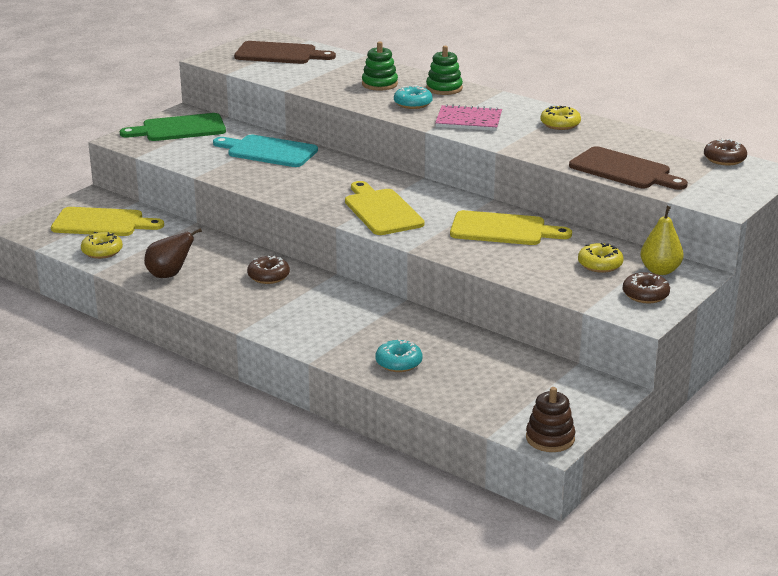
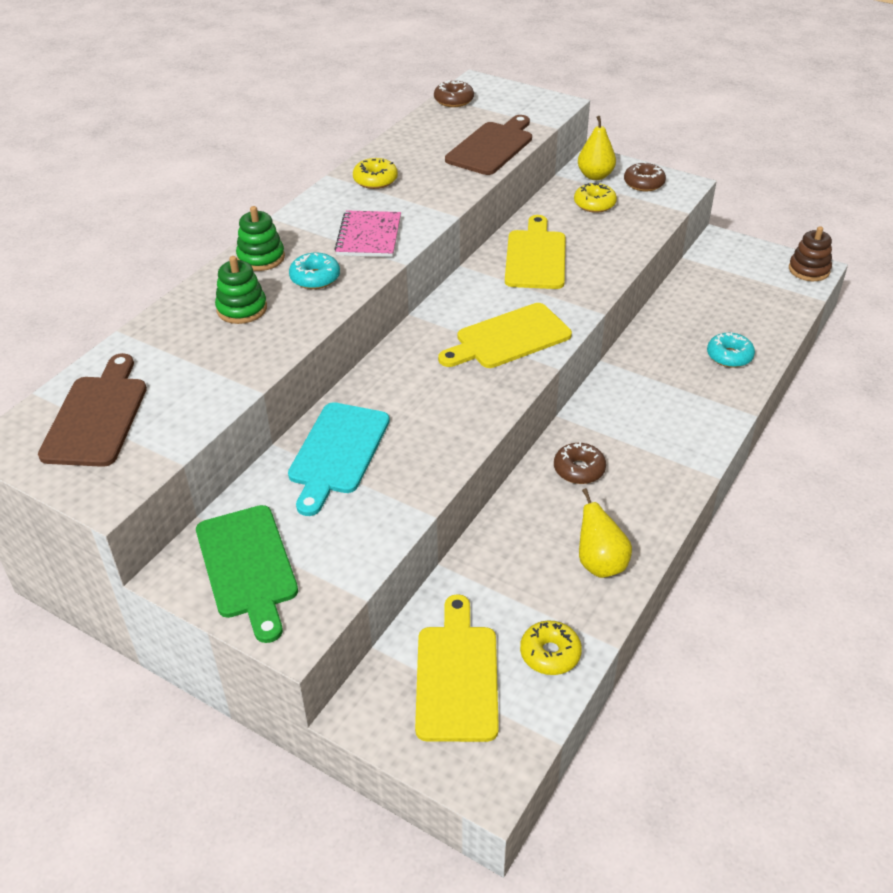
camera: 95 degrees left, 15 degrees up
(169, 275) = (600, 563): brown pear -> yellow pear

